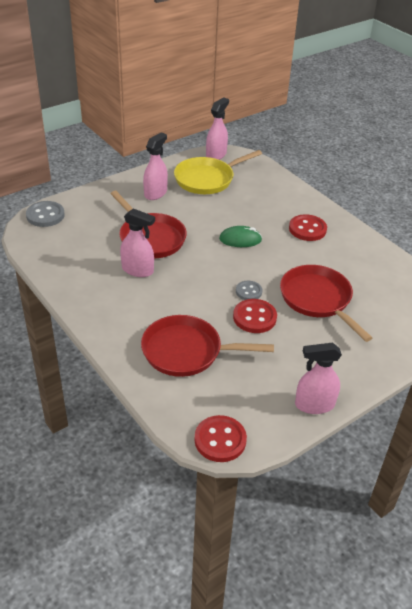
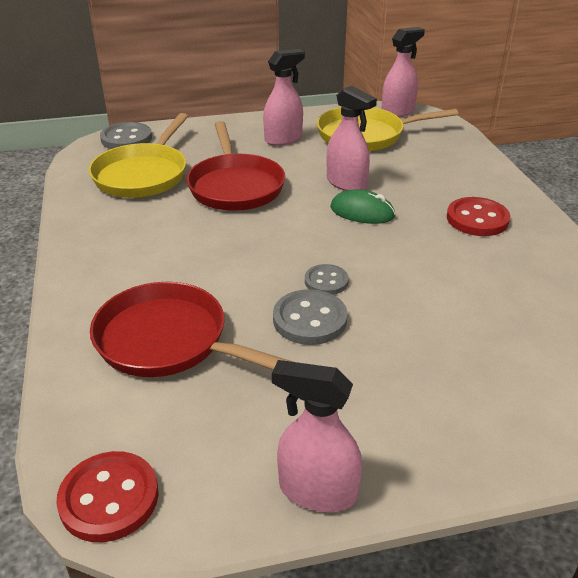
camera: 25 degrees right, 5 degrees down
(82, 243) = (143, 174): none -> yellow pan
(138, 270) = (187, 219): pink spray bottle -> pink spray bottle (346, 183)
(254, 317) = (310, 319): red button -> grey button
(318, 300) = (433, 319): red pan -> none

